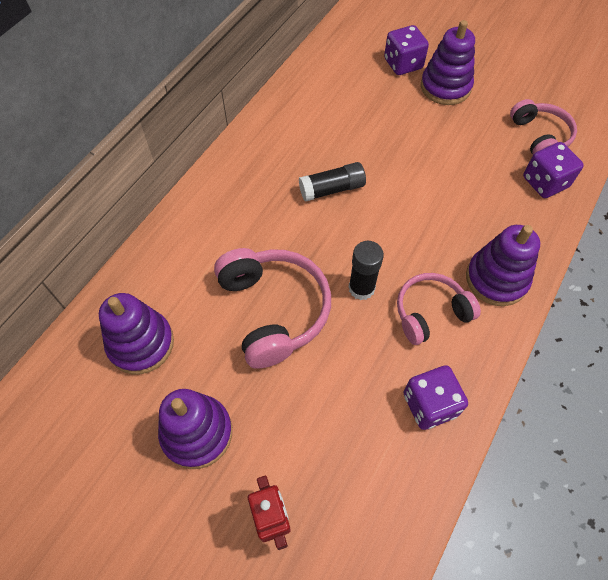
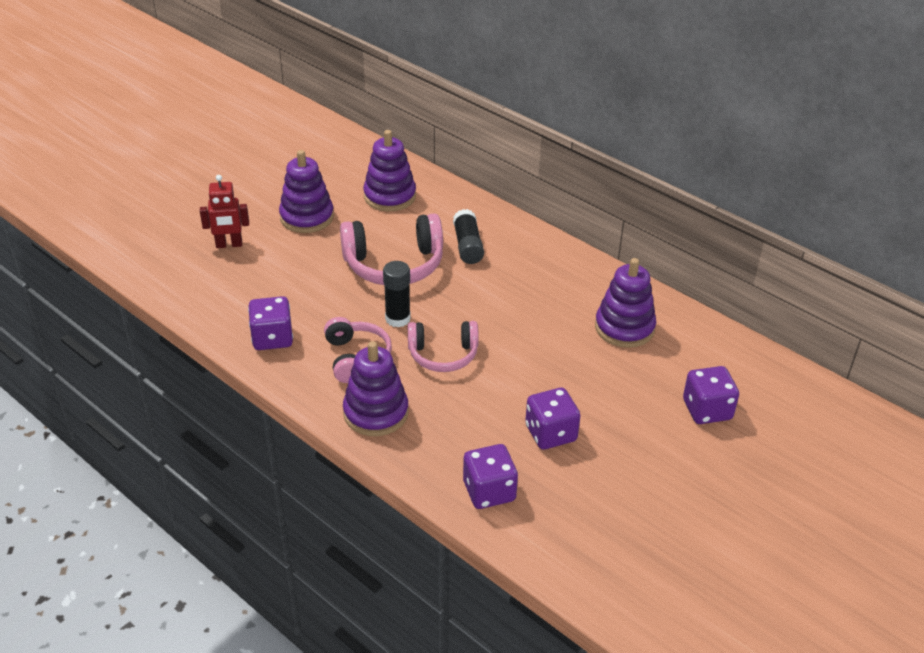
camera: 100 degrees right, 20 degrees down
(332, 189) = (518, 318): black glue stick -> black glue stick (467, 246)
(445, 87) = (661, 440): purple stacking toy -> purple stacking toy (624, 328)
(466, 151) = (550, 433): none -> purple dice
(539, 136) = (563, 510): pink headphones -> pink headphones (443, 355)

